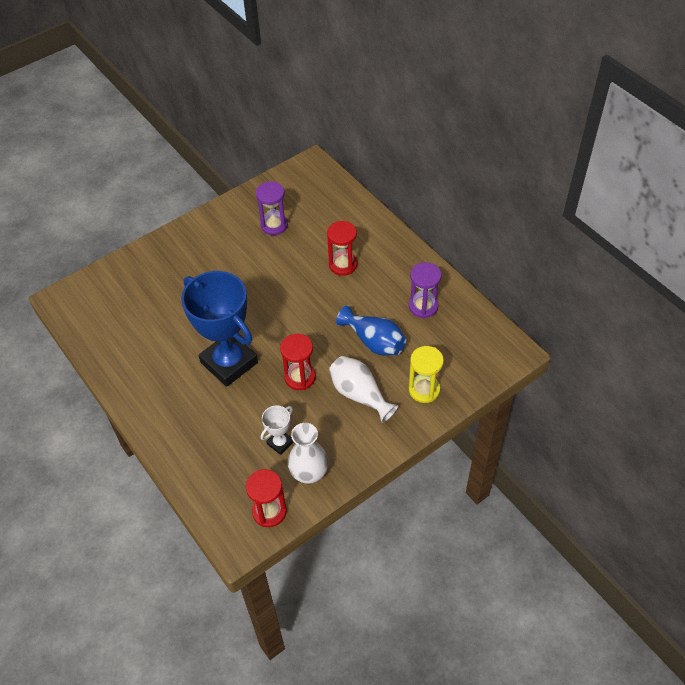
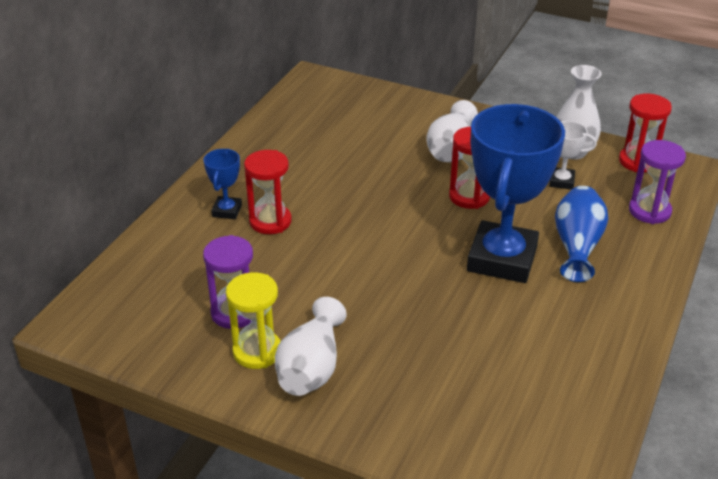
camera: 120 degrees left, 15 degrees down
(212, 242) = (311, 368): none -> white vase
(367, 248) = (227, 211): none -> blue trophy
(374, 342) = (373, 162): blue vase -> blue vase (577, 246)
(423, 306) = (294, 144): purple hourglass -> purple hourglass (649, 211)
(424, 390) = (407, 114): yellow hourglass -> yellow hourglass (257, 351)

